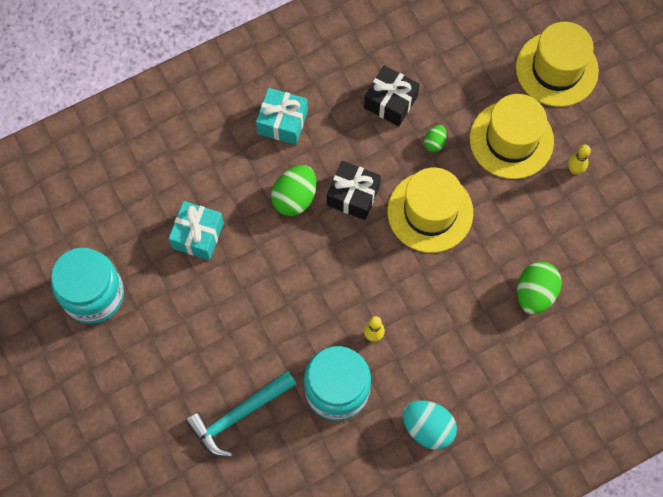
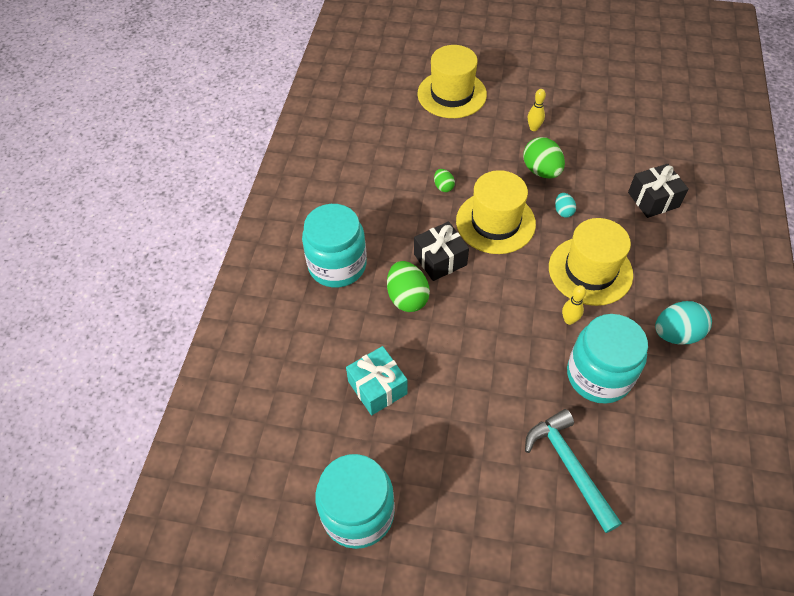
camera: 50 degrees left, 15 degrees down
(239, 415) = (569, 466): turquoise hammer -> turquoise hammer turned 150 degrees clockwise
(282, 122) = (337, 265): turquoise gift -> turquoise jar
(390, 102) = (387, 191): black gift -> black gift (653, 199)
(490, 259) = (563, 211): none -> turquoise egg
(511, 140) = (481, 146): yellow hat -> yellow hat (590, 271)
(535, 293) = (611, 203): green egg -> green egg (541, 171)

